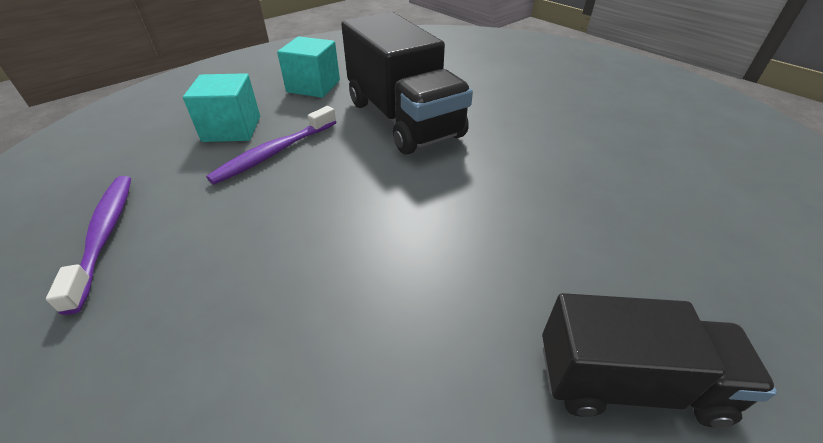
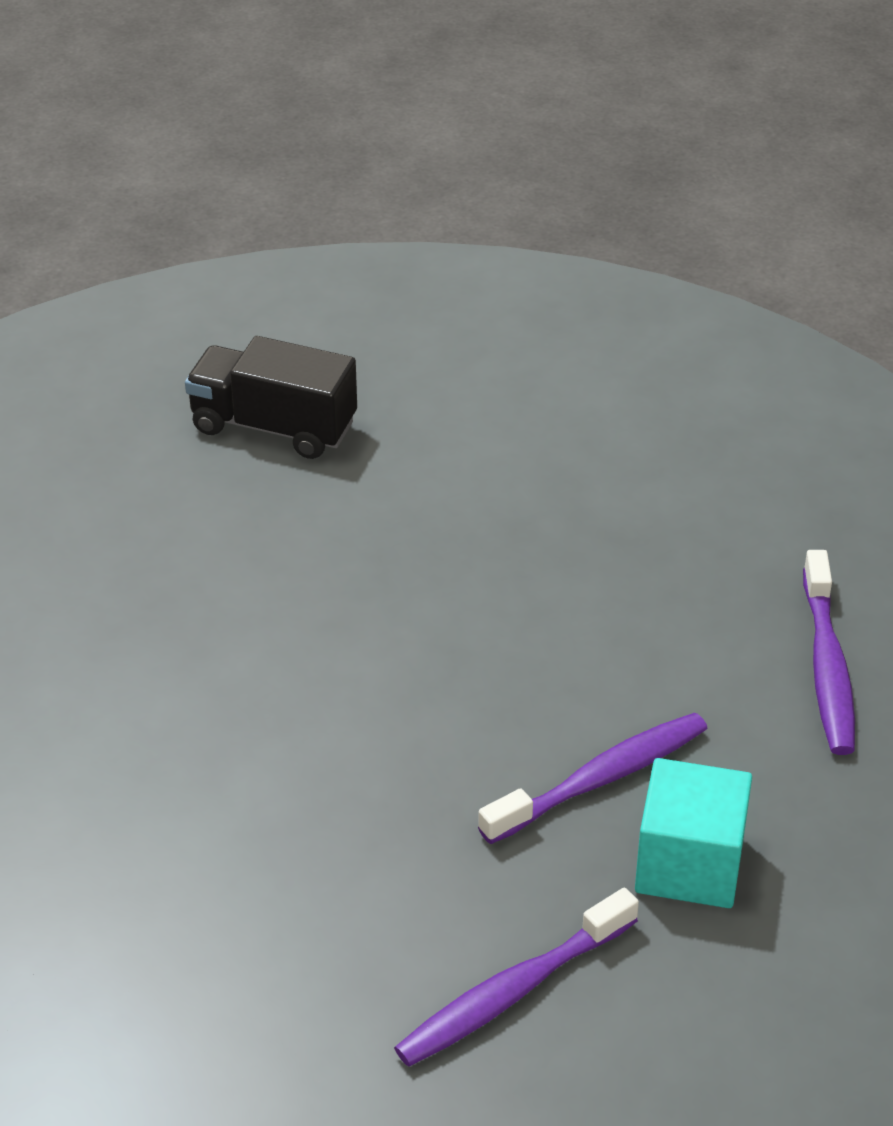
camera: 165 degrees left, 0 degrees up
(313, 86) = (511, 992): turquoise cube -> purple toothbrush
(403, 119) = (338, 824): black truck -> none

